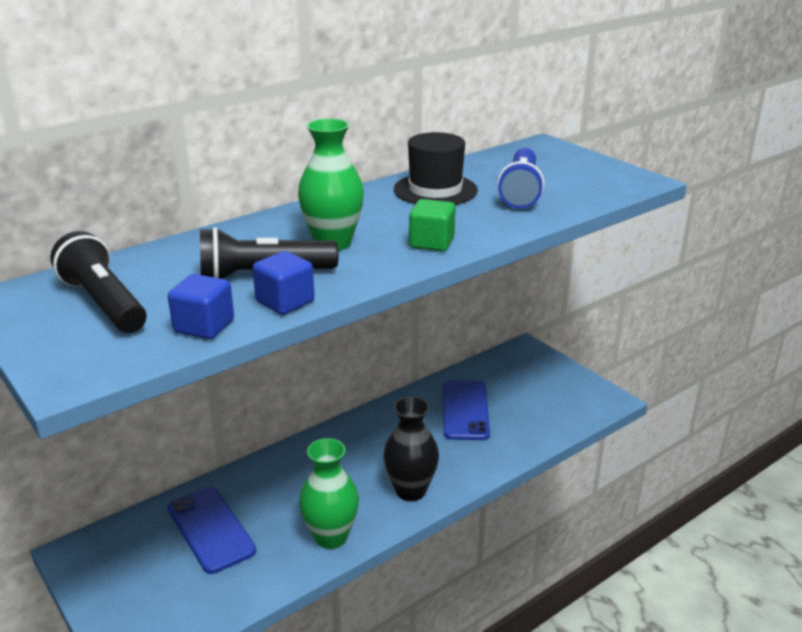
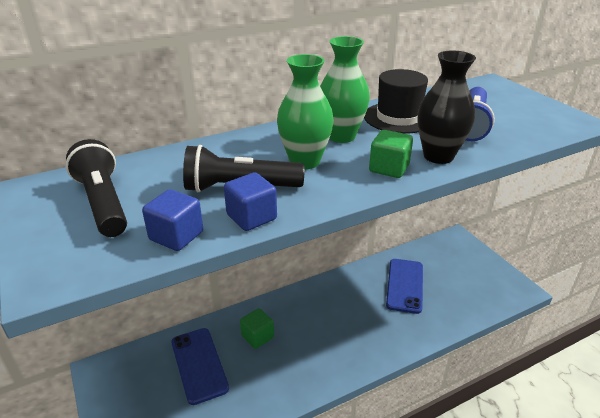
camera: 10 degrees right, 5 degrees up
(283, 489) = (257, 337): none -> green cube
(331, 537) = (287, 385): green vase -> green vase (341, 136)
(410, 490) = (354, 352): black vase -> black vase (438, 156)

